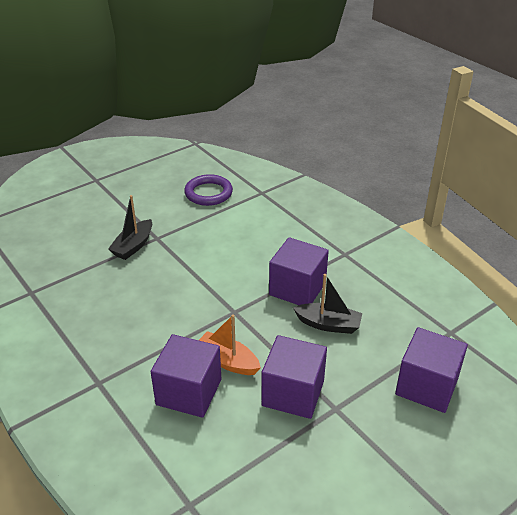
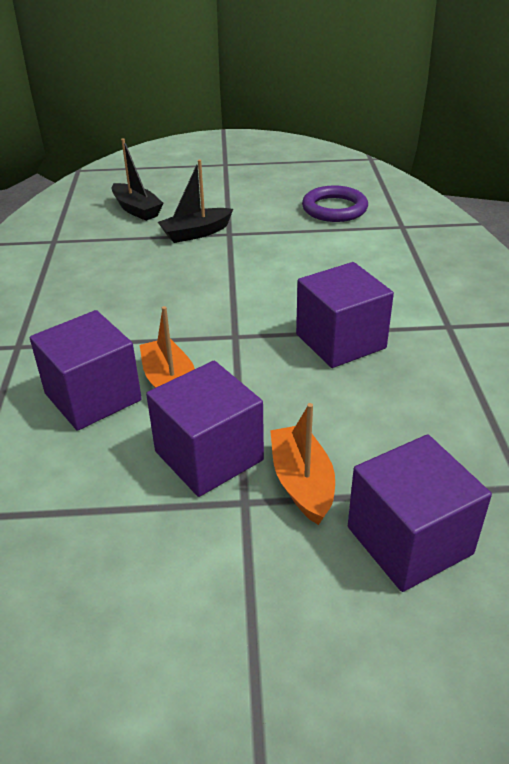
camera: 35 degrees right, 0 degrees up
(328, 324) = (340, 398): black boat -> black boat (137, 209)
(353, 383) = (302, 482): none -> orange boat

